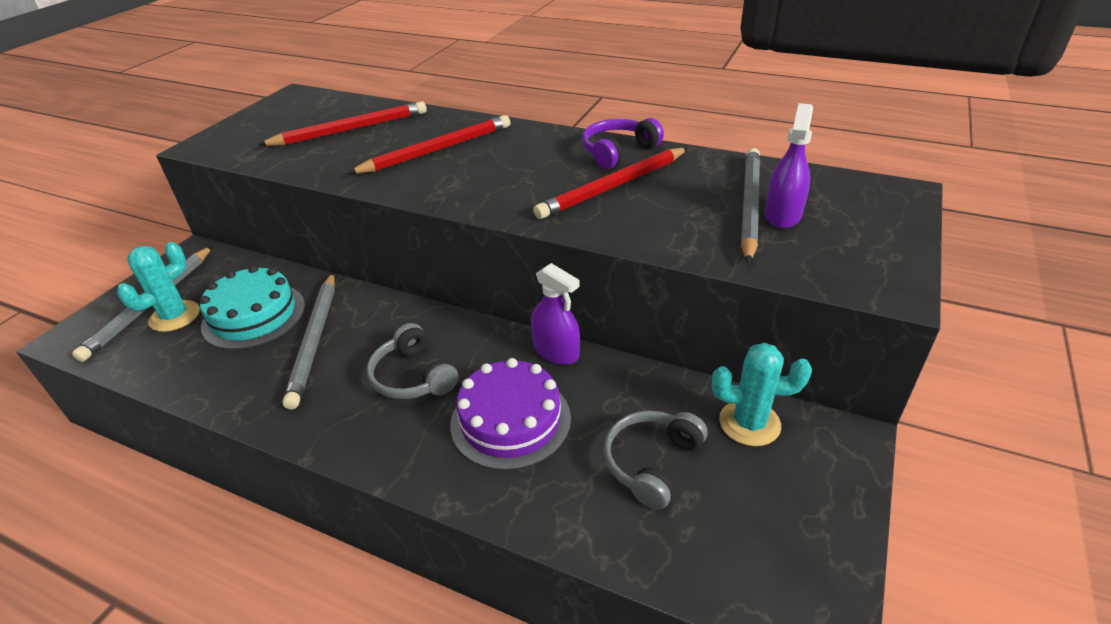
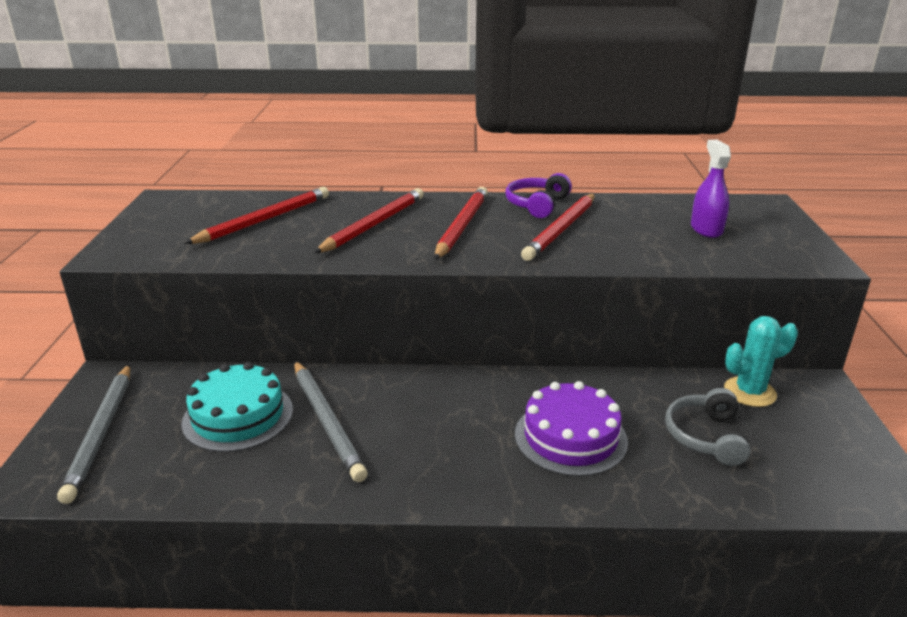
camera: 25 degrees left, 10 degrees down
(175, 316) = (144, 437): turquoise cactus -> none
(413, 376) = (453, 427): grey headphones -> none
(516, 165) = (462, 226): none -> red pencil
(556, 351) = (561, 378): purple spray bottle -> none
(749, 206) = (677, 227): grey pencil -> none

